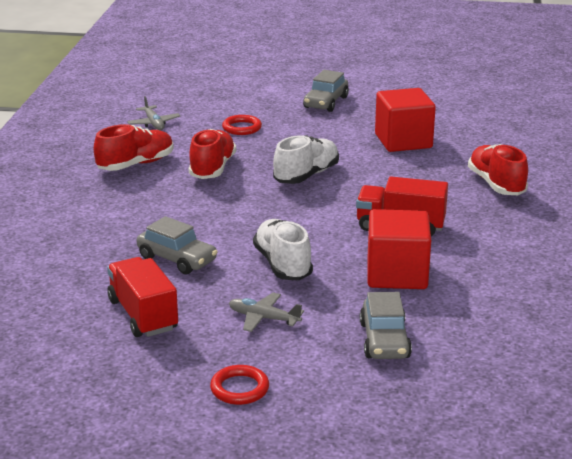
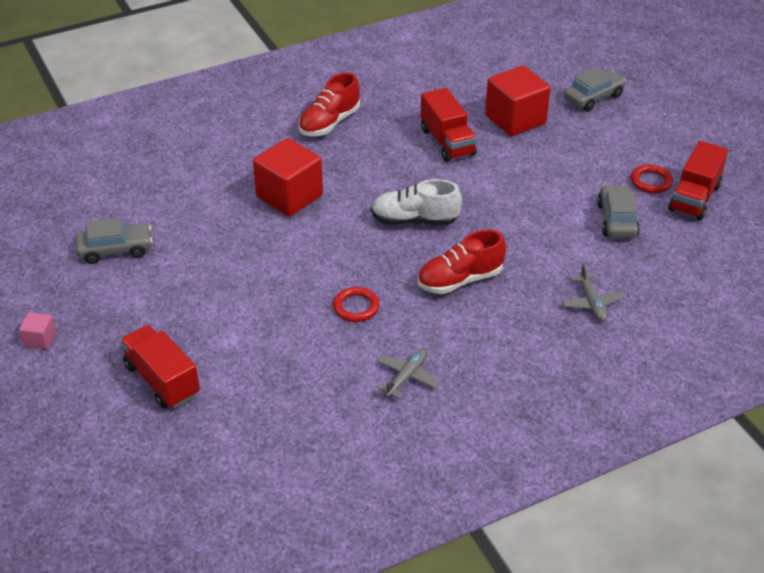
camera: 125 degrees left, 15 degrees up
(136, 164) = (505, 333): red shoe -> none
(239, 388) = (704, 126): red ring -> red ring (651, 181)
(263, 318) = (631, 149): grey plane -> grey plane (591, 303)
(264, 66) = (162, 380): none -> red truck
(283, 264) = (562, 169): white shoe -> none
(326, 102) = (237, 281): grey car -> grey car (115, 250)
(349, 47) = (40, 339): none -> pink cube

